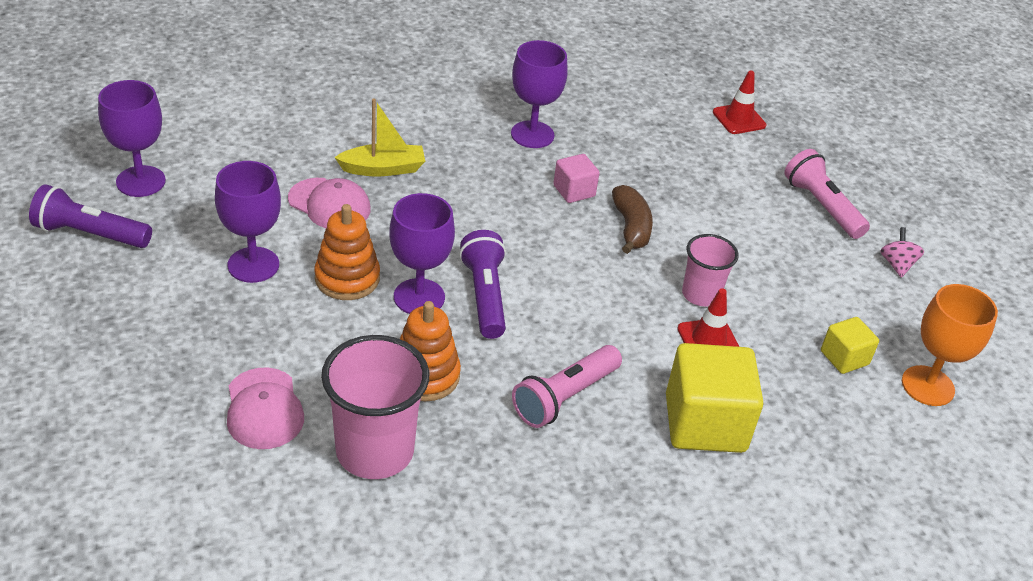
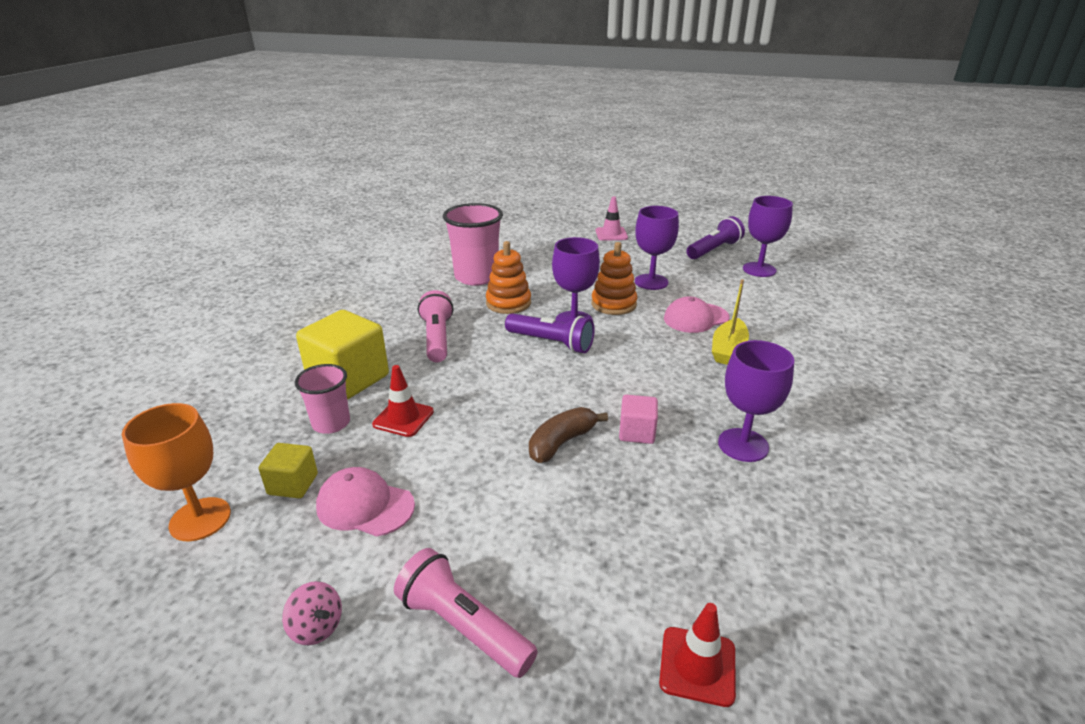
camera: 130 degrees right, 10 degrees down
(86, 363) = (611, 234): none -> pink traffic cone
(264, 409) = (536, 261): pink cap -> pink cap (365, 506)
(631, 227) = (561, 443): brown banana -> brown banana turned 105 degrees clockwise
(701, 294) = (448, 440): pink cup -> pink cup (331, 423)
(822, 206) = (463, 626): pink flashlight -> pink flashlight turned 150 degrees counterclockwise

